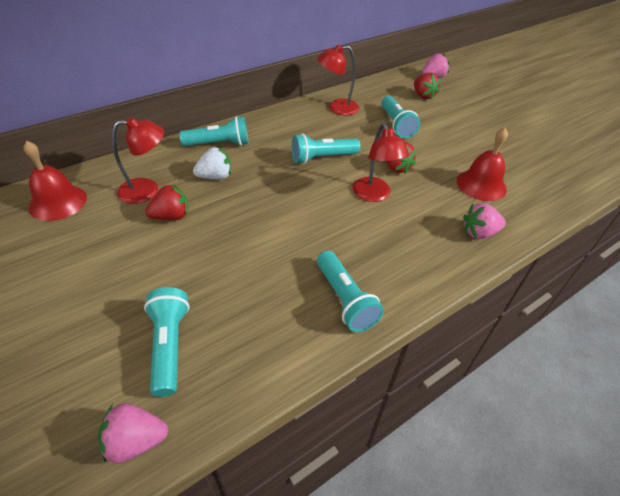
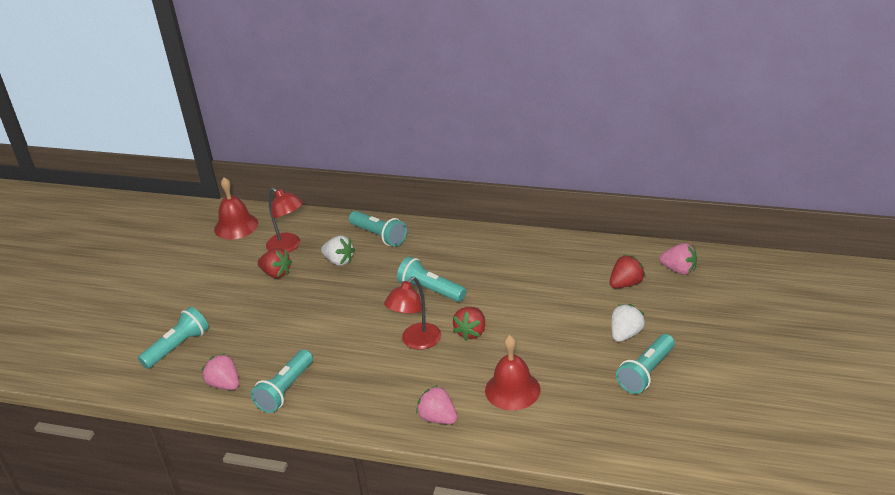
camera: 55 degrees right, 10 degrees down
(136, 441) = (114, 377): pink strawberry -> pink strawberry (224, 384)
(337, 108) = (519, 253): red lamp -> none
(396, 125) = (542, 297): turquoise flashlight -> turquoise flashlight (646, 372)
(423, 96) = (626, 284): red strawberry -> red strawberry turned 150 degrees counterclockwise
(471, 120) = (625, 334): none -> white strawberry

